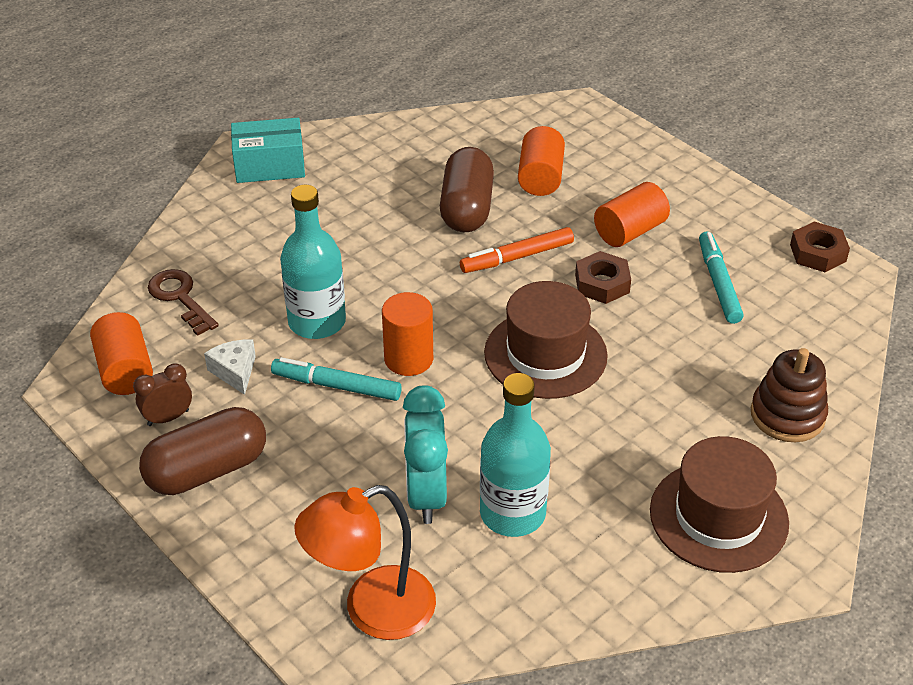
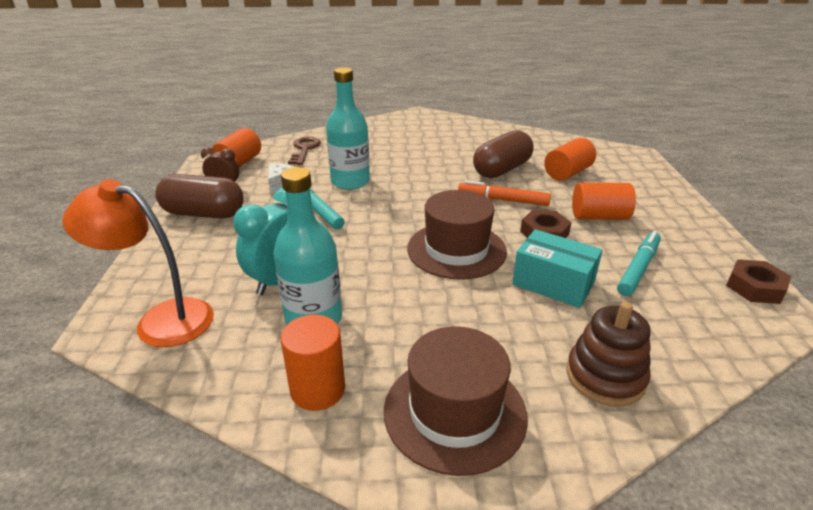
camera: 40 degrees right, 10 degrees down
(270, 166) = (420, 122): turquoise box -> turquoise box (553, 283)
(408, 359) = (372, 216): orange cylinder -> orange cylinder (318, 390)

